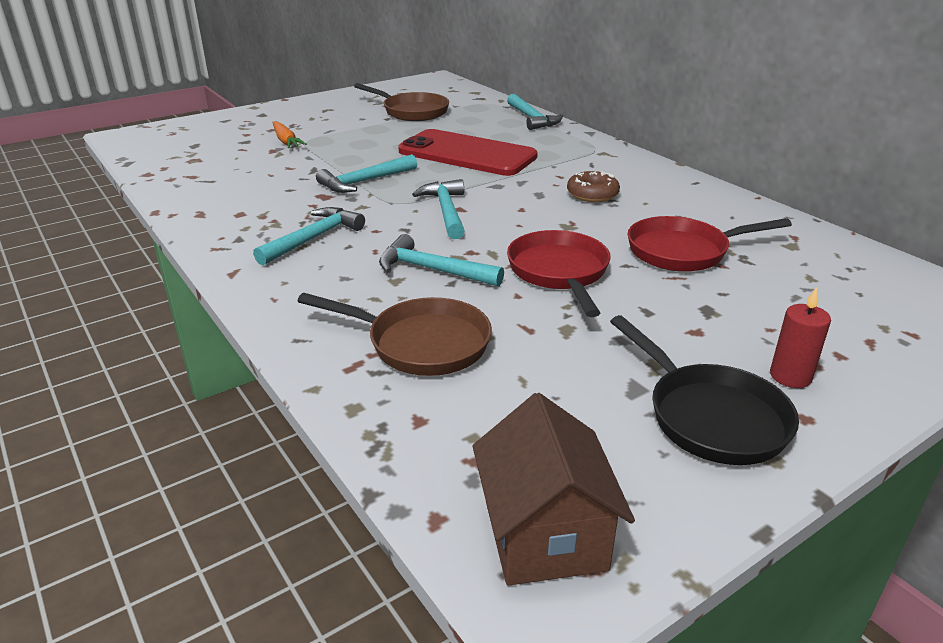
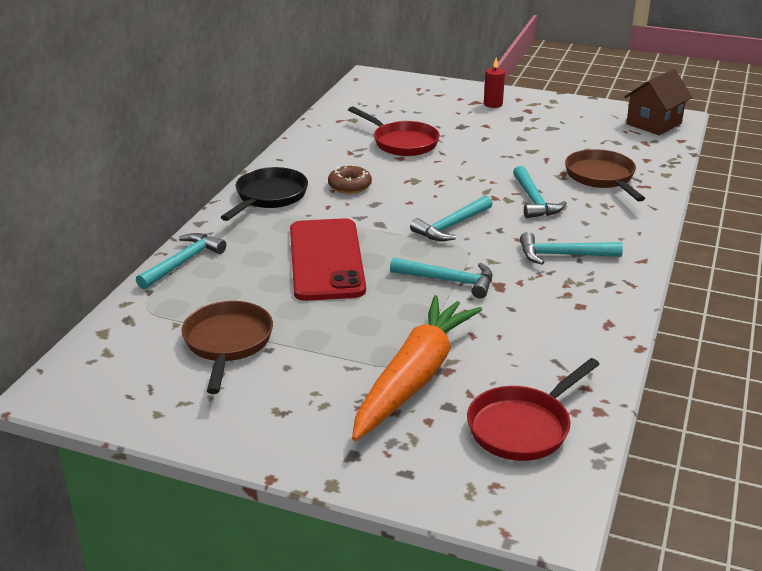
camera: 125 degrees left, 0 degrees up
(286, 141) = (414, 377): orange carrot -> orange carrot, size x2.26
(559, 272) = (479, 166): red pan -> red pan (523, 427)
(710, 417) = (546, 112): black pan -> black pan (269, 197)

